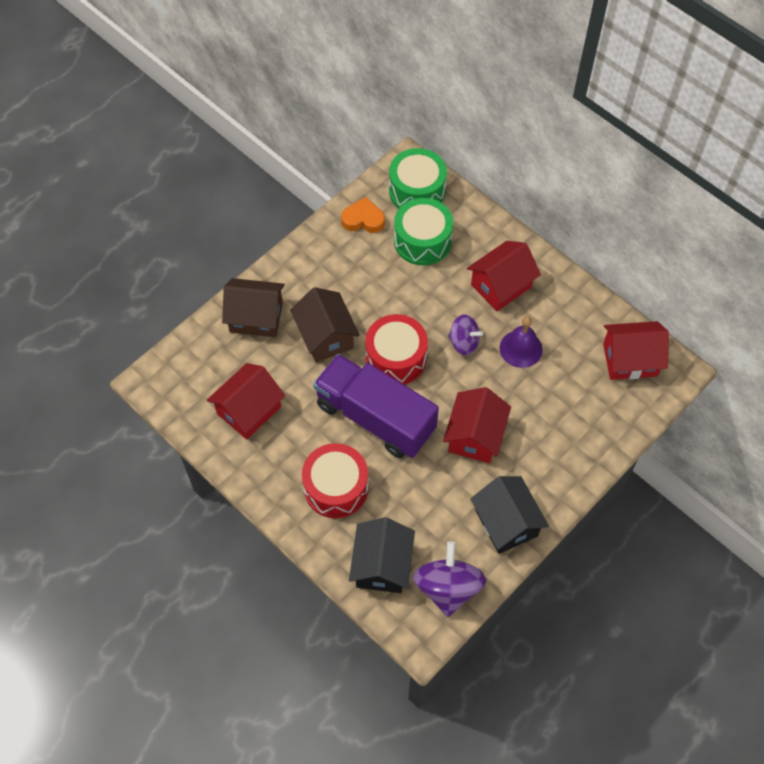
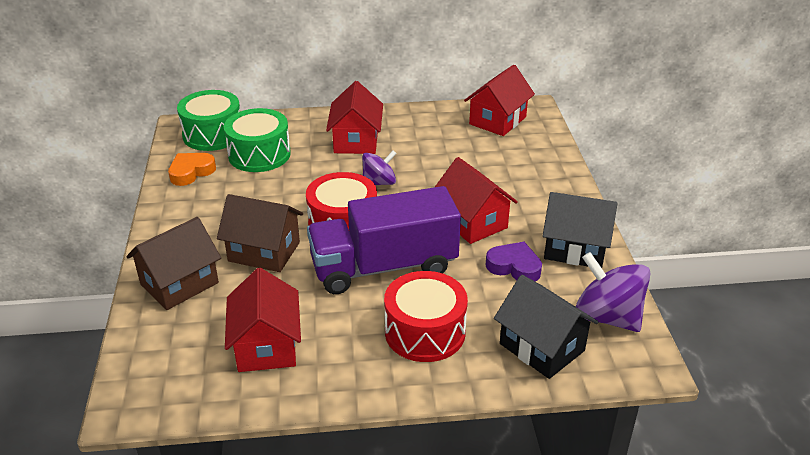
camera: 50 degrees left, 25 degrees down
(449, 496) = (514, 266): none -> purple heart
(521, 348) = (423, 160): purple bell -> none

